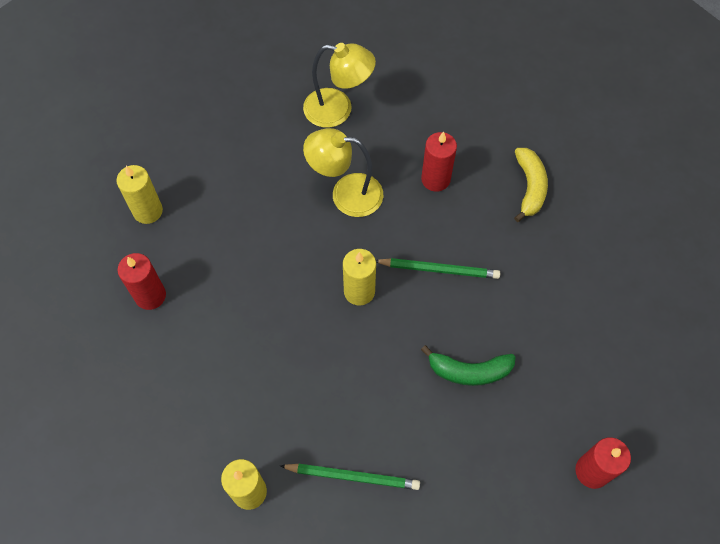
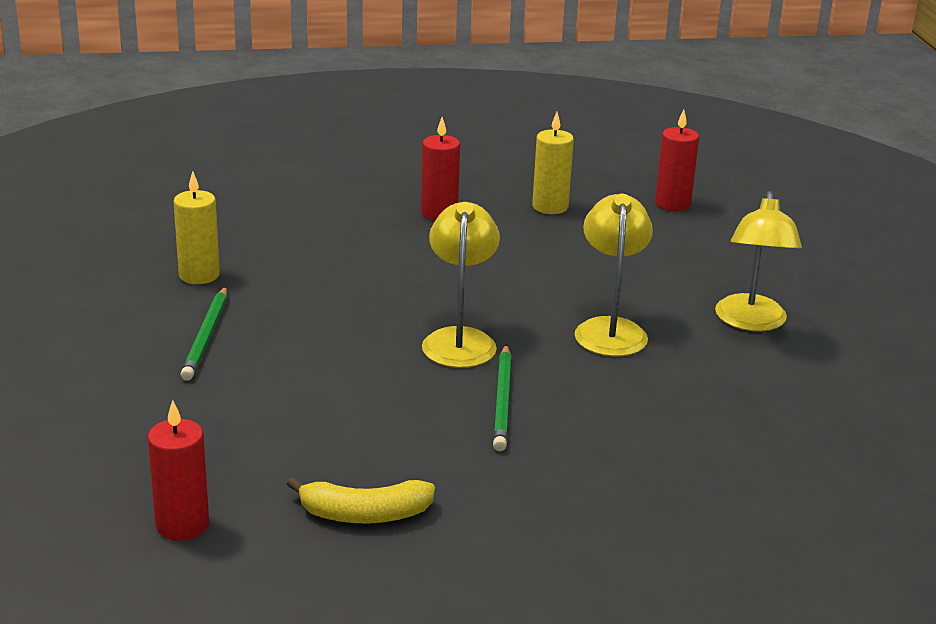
camera: 85 degrees right, 35 degrees down
(359, 291) = (460, 340): yellow candle -> yellow lamp
(435, 179) = (657, 400): red candle -> red candle (672, 203)
(469, 371) = (344, 422): green banana -> none
(529, 187) = (670, 488): yellow banana -> yellow banana (364, 514)

